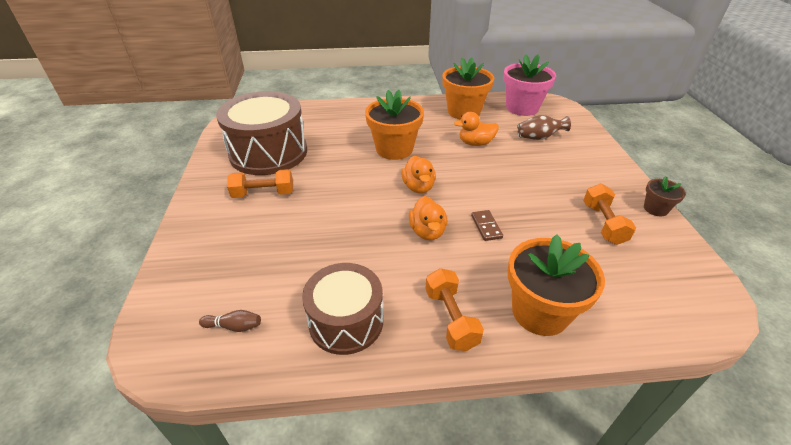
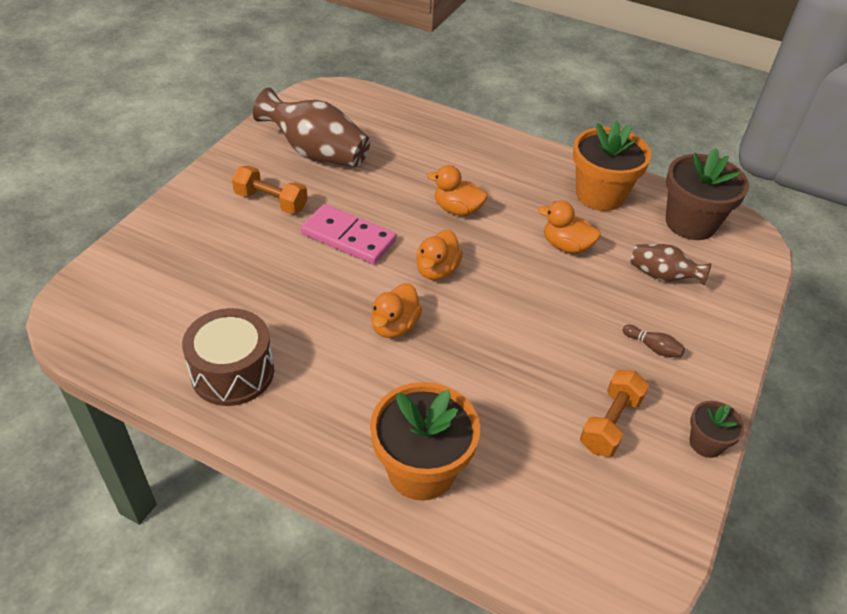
camera: 30 degrees right, 5 degrees up
(234, 326) = (141, 324): brown bowling pin -> brown bowling pin (652, 347)
(268, 153) = (316, 153): brown drum -> brown vase
(341, 193) = (348, 237): none -> pink domino
(394, 149) = (457, 209): orange flower pot -> orange duck
(451, 318) = (327, 424): orange dumbbell -> none
(486, 226) = (464, 354): brown domino -> none
(522, 108) = (690, 223): pink flower pot -> brown flower pot

